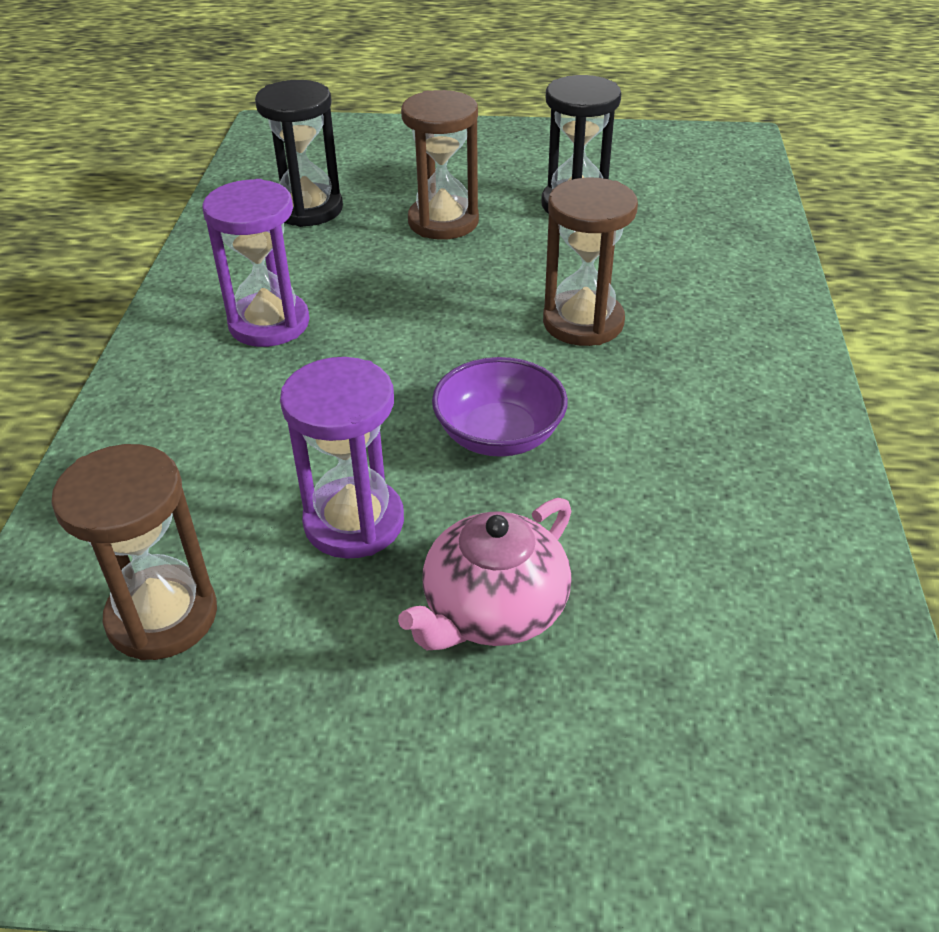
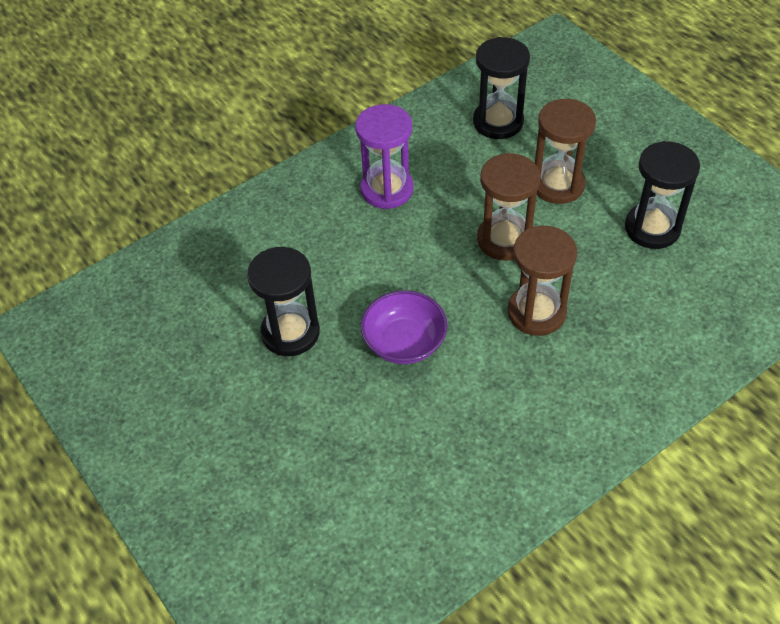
camera: 50 degrees right, 10 degrees up
(162, 616) = (178, 313): brown hourglass -> brown hourglass (504, 239)
(354, 522) = (290, 332): purple hourglass -> black hourglass
(493, 610) = (289, 423): pink teapot -> none

